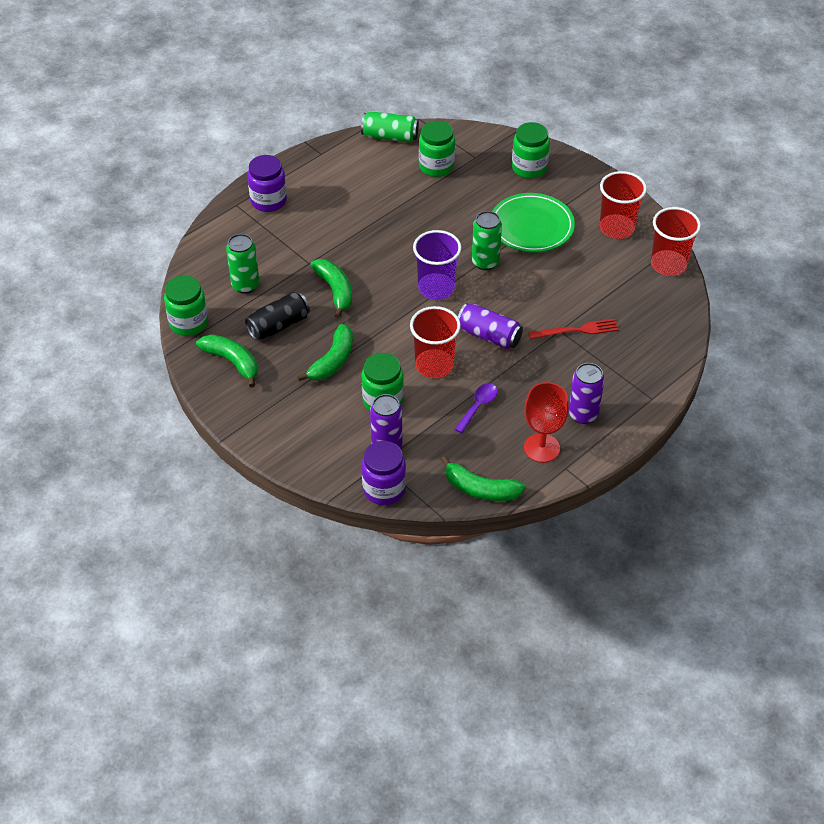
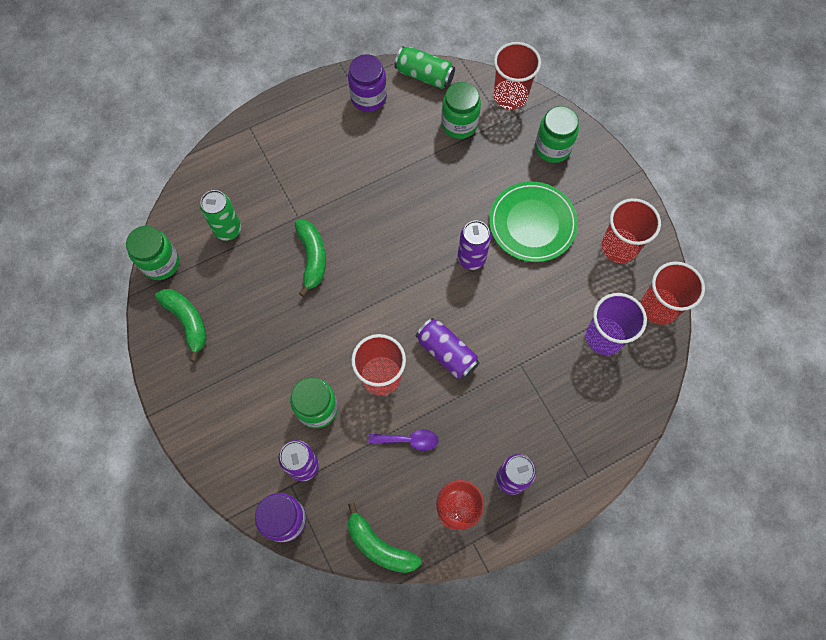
camera: 15 degrees right, 20 degrees up
(268, 201) = (281, 130): purple jar -> purple jar (368, 97)
(278, 325) = (245, 288): black can -> none
(332, 361) = (283, 345): green banana -> none
(436, 288) = (412, 279): purple cup -> purple cup (604, 337)
(476, 137) = (510, 96): none -> red cup
(478, 406) = (409, 440): purple spoon -> purple spoon turned 45 degrees clockwise
(485, 262) = (471, 258): green can -> purple can
(577, 330) = (537, 369): red fork -> none

